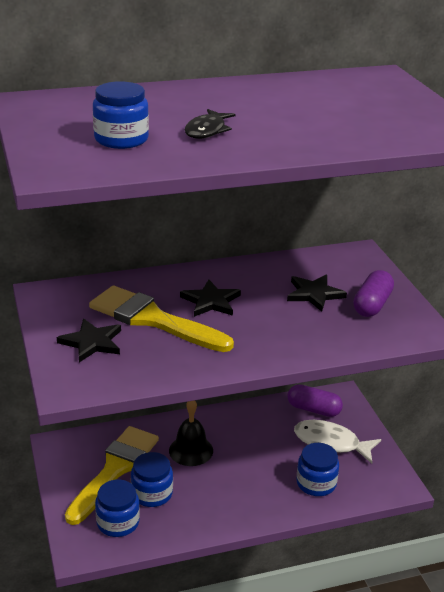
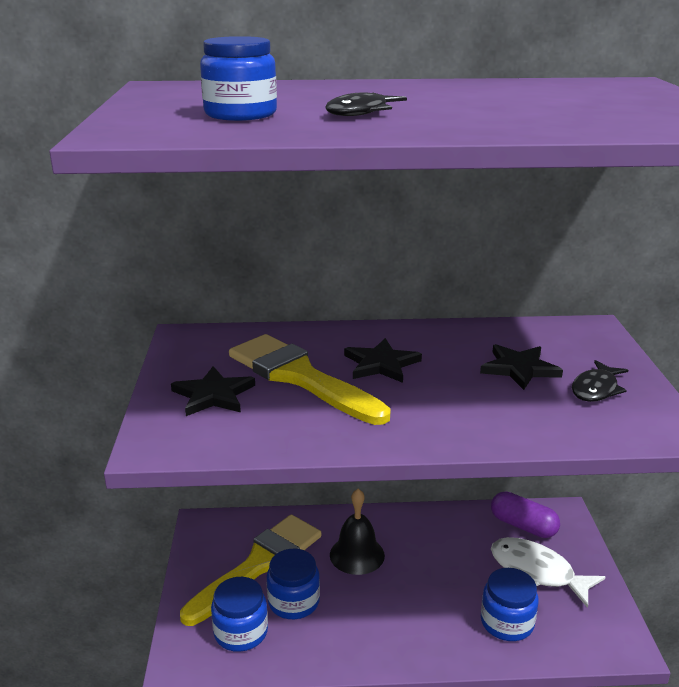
camera: 15 degrees right, 5 degrees down
(372, 305) = (596, 389): purple capsule -> black fish

